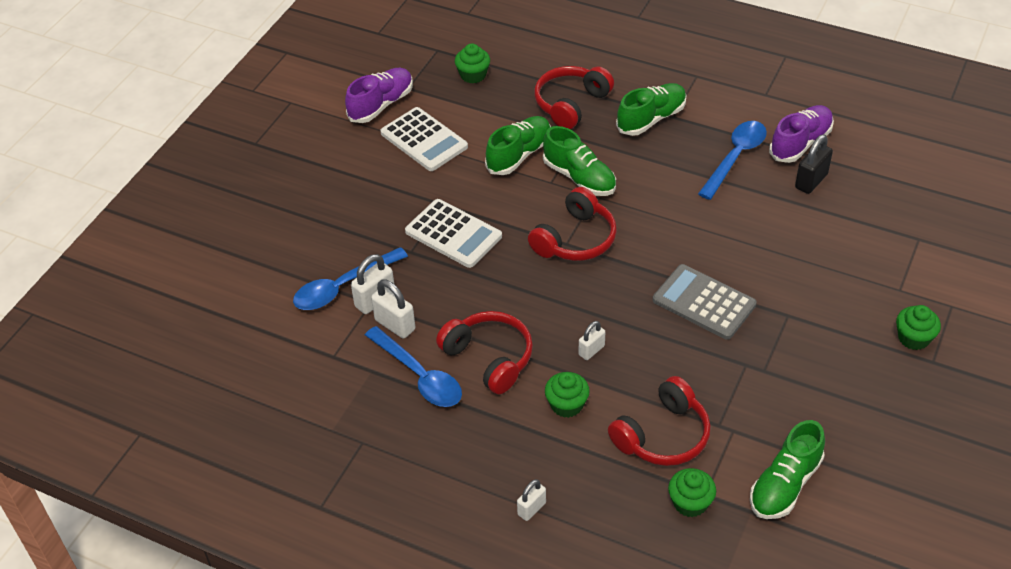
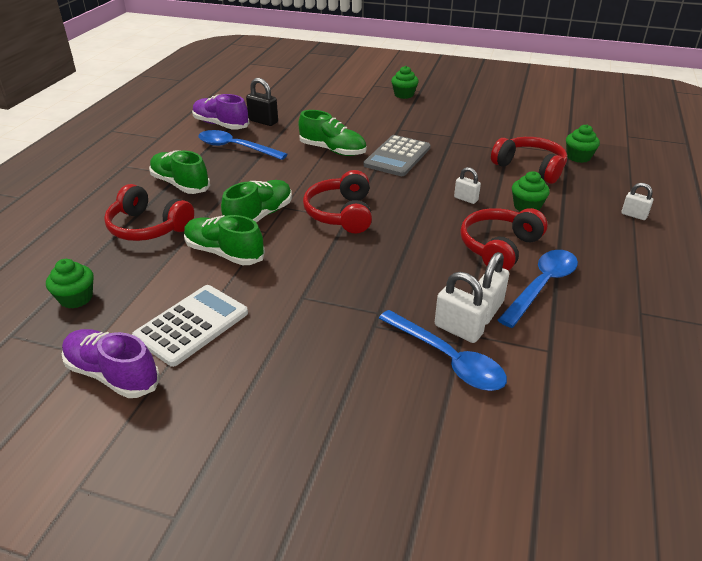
camera: 100 degrees left, 10 degrees down
(453, 234) = (347, 285): white calculator -> none
(575, 239) = (341, 213): red headphones -> red headphones turned 120 degrees counterclockwise
(785, 485) = (541, 129): green shoe -> green shoe (333, 150)

